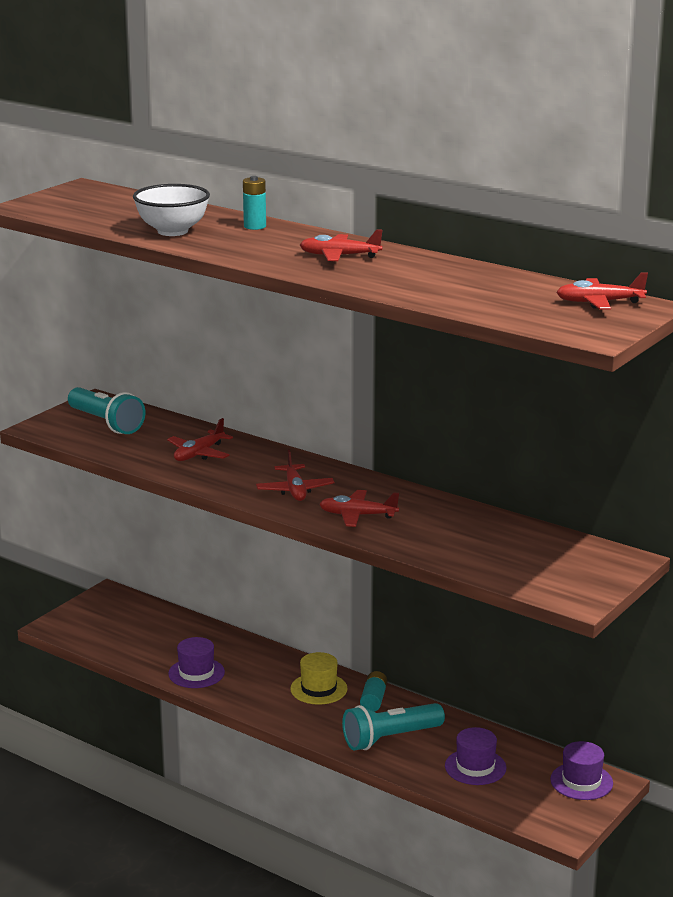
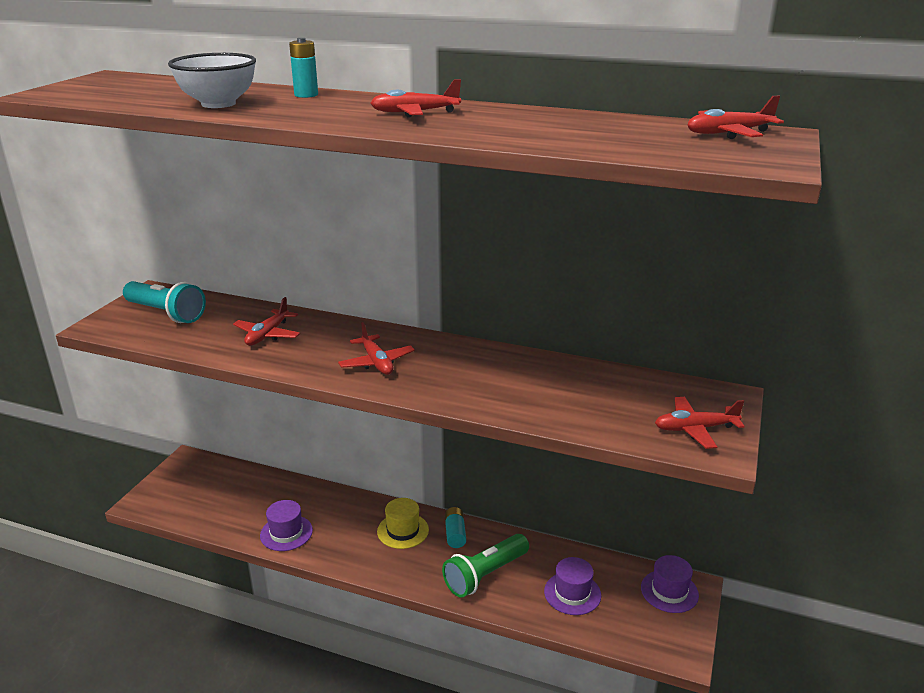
camera: 15 degrees left, 5 degrees up
(357, 515) = (450, 383): red plane -> red plane (695, 429)
(390, 738) = (485, 575): turquoise flashlight -> green flashlight

